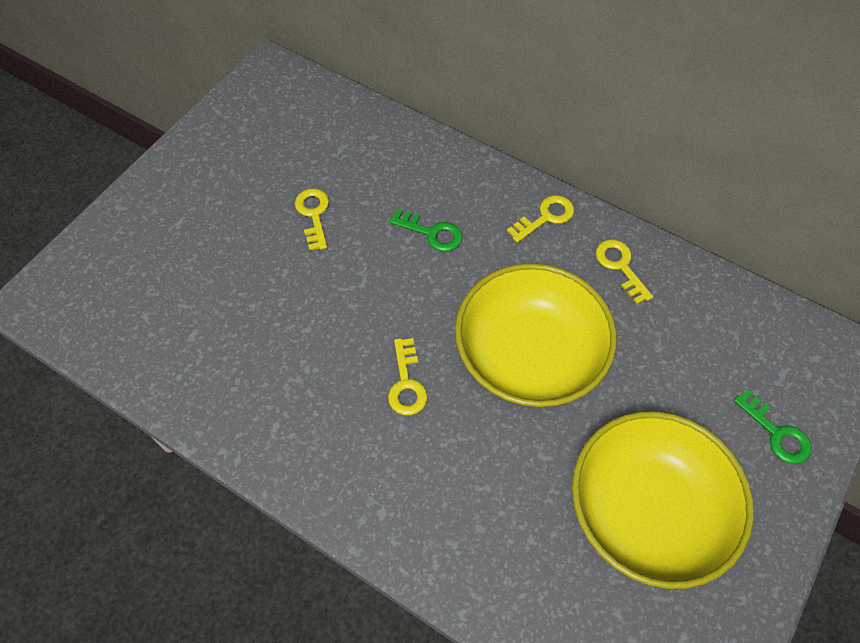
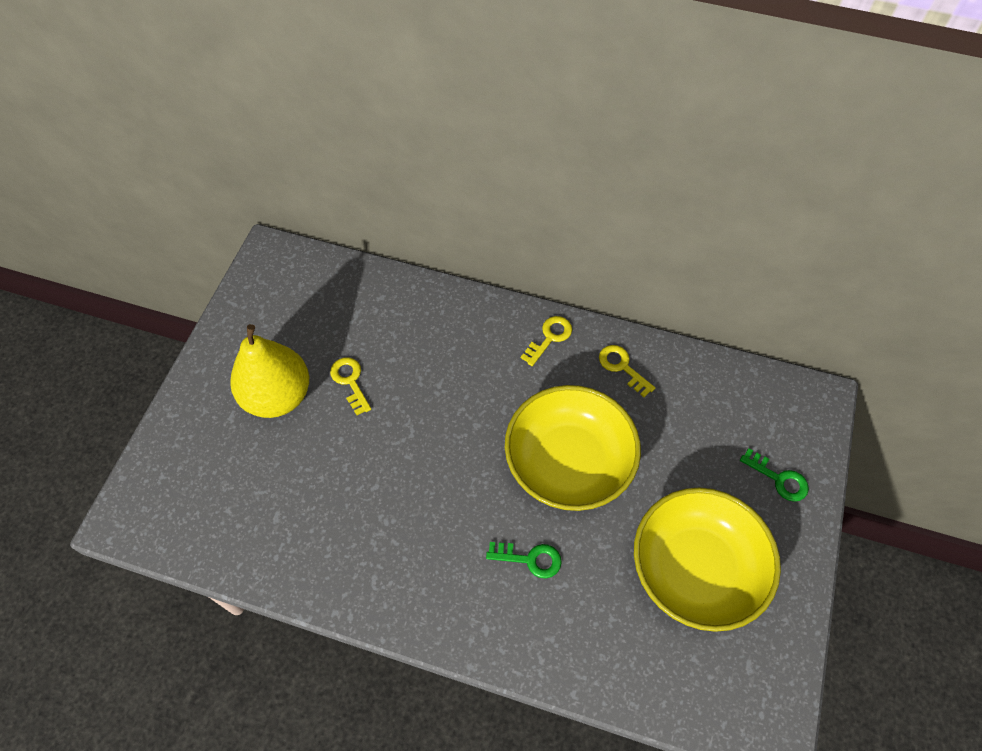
camera: 15 degrees left, 0 degrees up
(233, 212) = (278, 396): none -> yellow pear
(406, 383) = (474, 513): yellow key -> none
(432, 233) = (457, 374): green key -> green key (530, 559)

